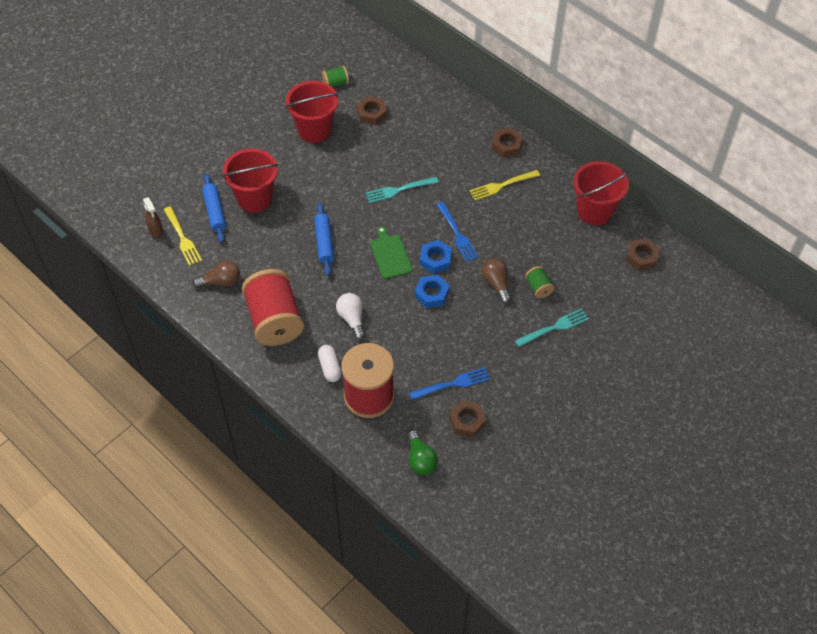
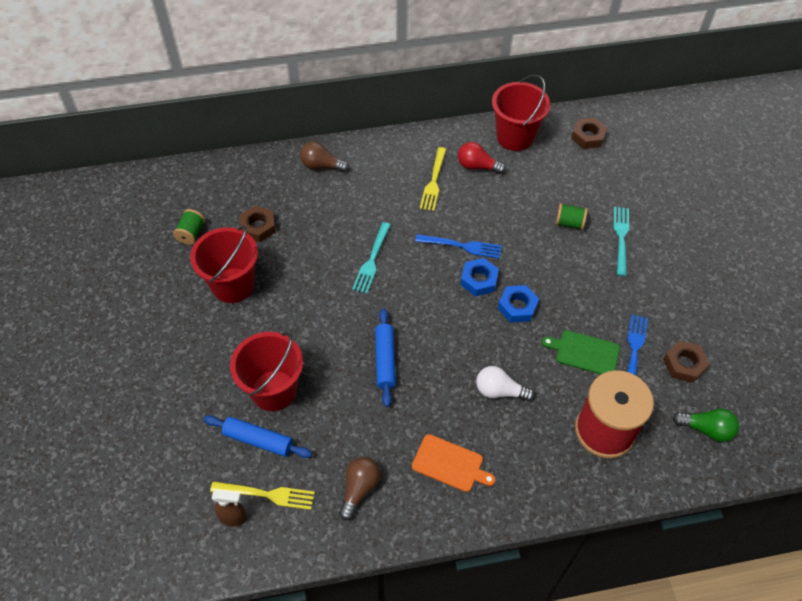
camera: 55 degrees left, 0 degrees up
(274, 320) = (450, 464): red spool -> orange cutting board
(324, 243) = (385, 360): blue rolling pin -> blue rolling pin turned 60 degrees clockwise
(330, 367) = (546, 446): white capsule -> none
(390, 255) = (445, 313): green cutting board -> green cutting board (584, 352)
(496, 284) = (542, 251): brown light bulb -> brown light bulb (321, 165)
(506, 145) = (391, 152): brown nut -> none
(542, 203) = (477, 166): none -> red light bulb

